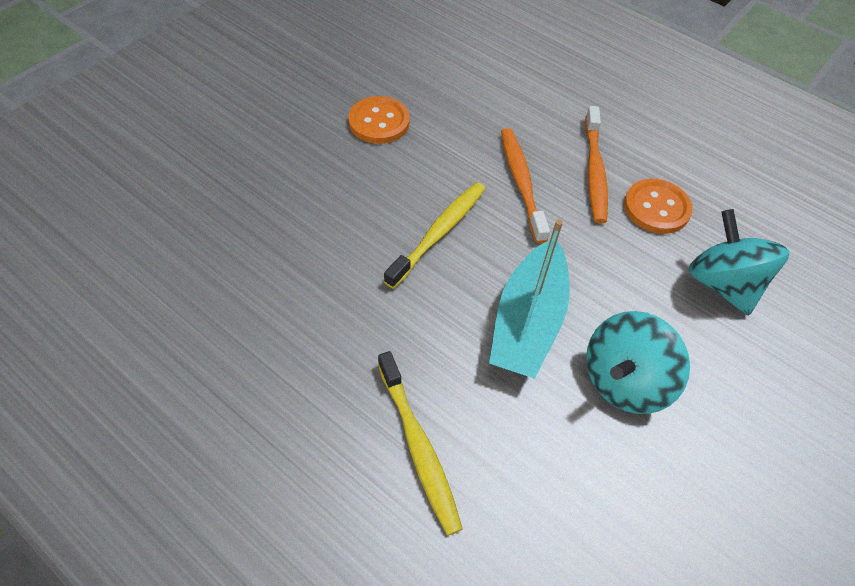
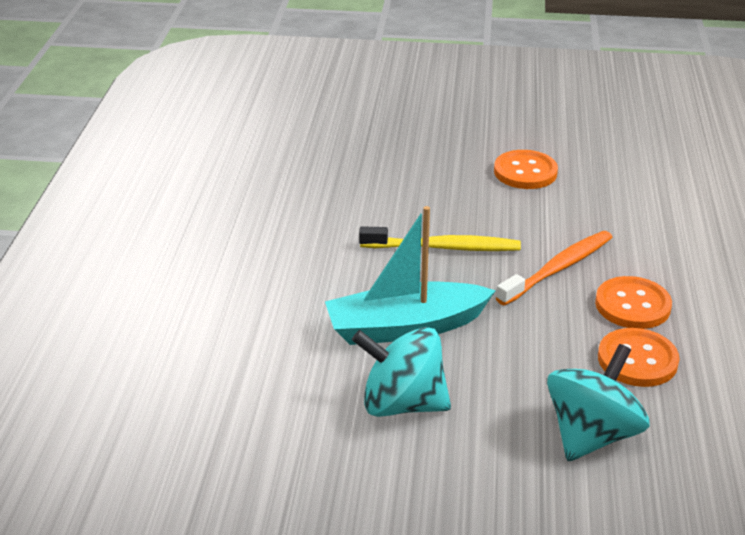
camera: 60 degrees right, 20 degrees down
(418, 447) = (231, 316): yellow toothbrush -> none
(594, 171) = (632, 305): orange toothbrush -> orange button

